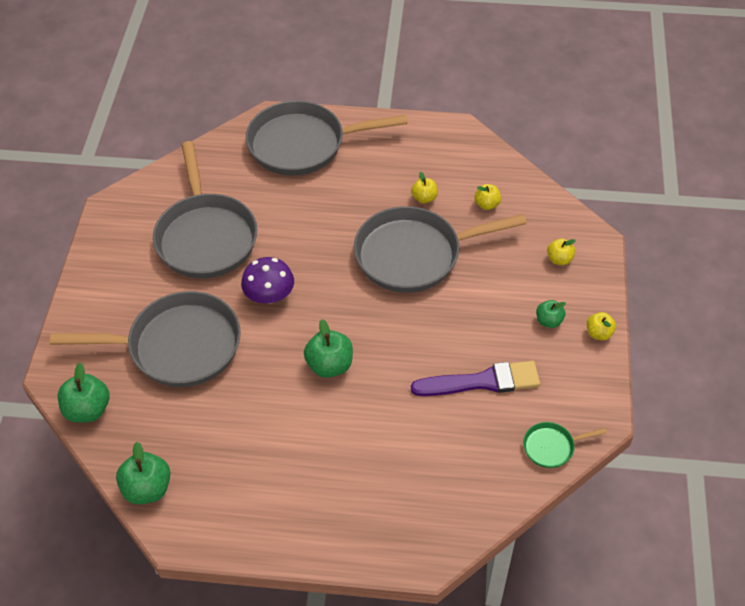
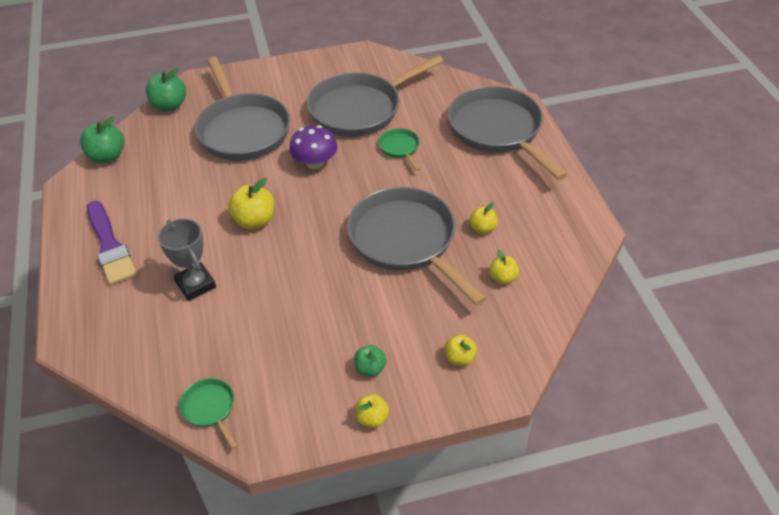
camera: 70 degrees right, 5 degrees down
(286, 222) = (400, 148): none -> green pan
(329, 365) = (254, 221): green apple -> yellow apple
(396, 432) = (195, 284): none -> grey trophy
(482, 381) = (272, 332): purple brush -> purple brush (110, 246)

